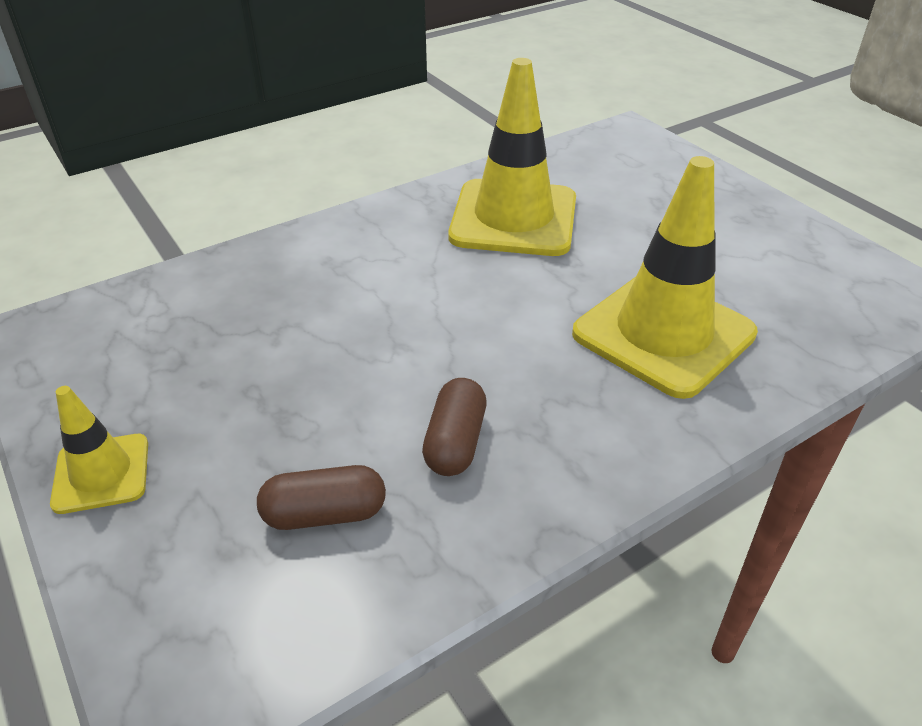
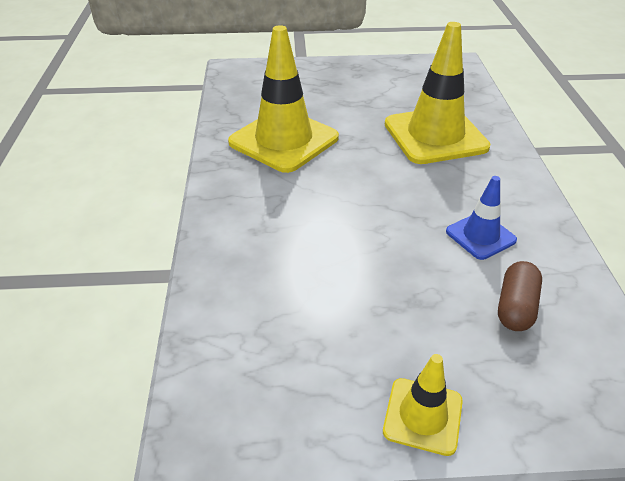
camera: 60 degrees left, 0 degrees up
(455, 442) = (480, 236): brown capsule -> blue traffic cone

